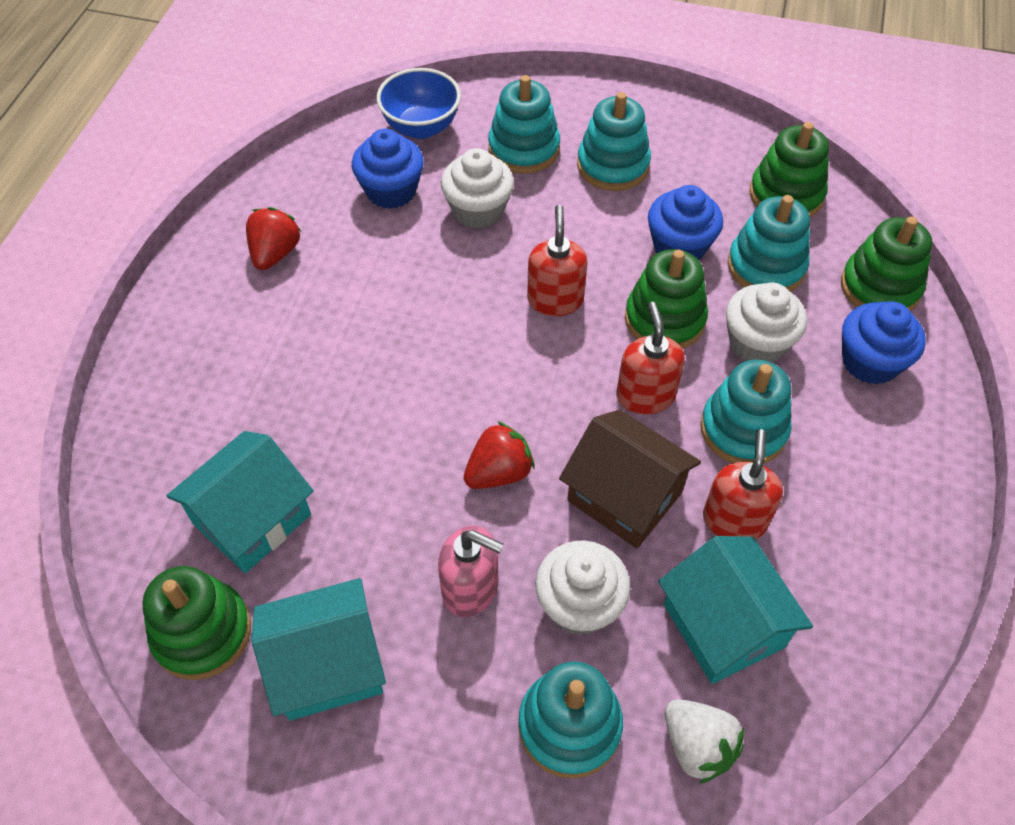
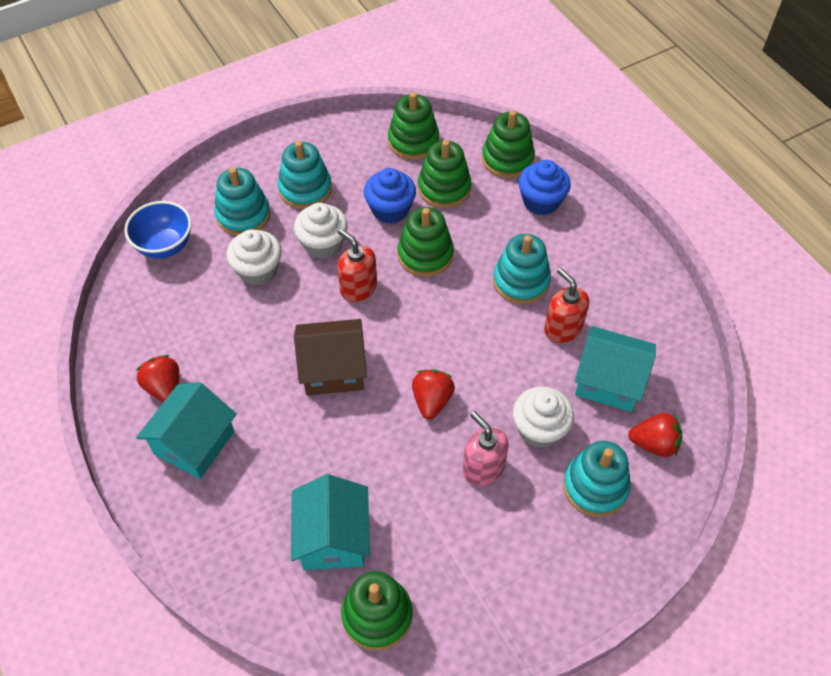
camera: 45 degrees left, 0 degrees up
(328, 665) = (458, 567): turquoise house -> turquoise house (194, 443)
(391, 191) = (192, 297): blue cupcake -> none
(471, 588) = (483, 468): pink soap dispenser -> pink soap dispenser turned 105 degrees counterclockwise
(625, 496) = (503, 360): brown house -> brown house (333, 369)
(645, 395) = (458, 302): red soap dispenser -> none
(697, 746) = (654, 444): white strawberry -> red strawberry
(757, 343) = (481, 232): white cupcake -> white cupcake (323, 244)
(766, 266) = (444, 188): turquoise stacking toy -> green stacking toy

